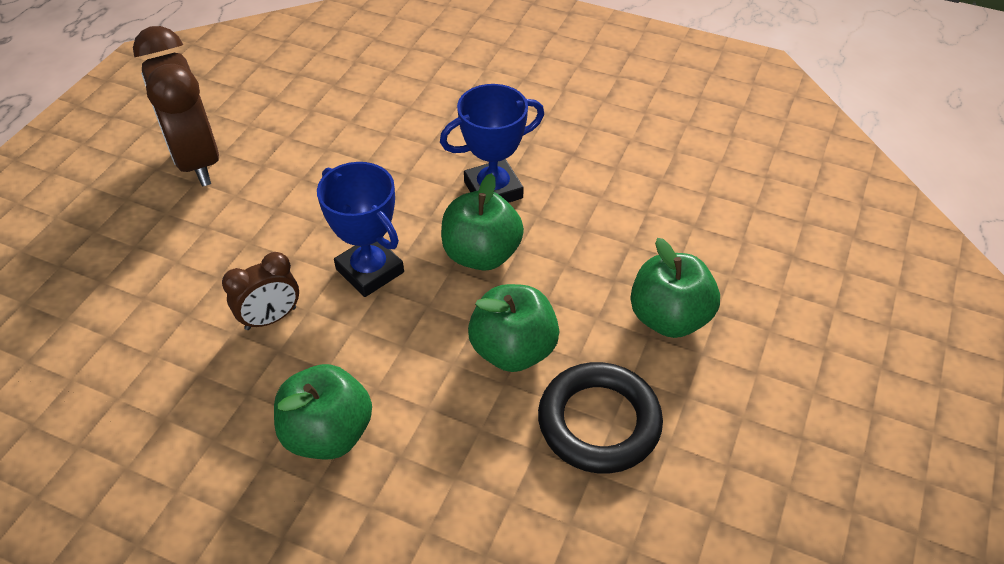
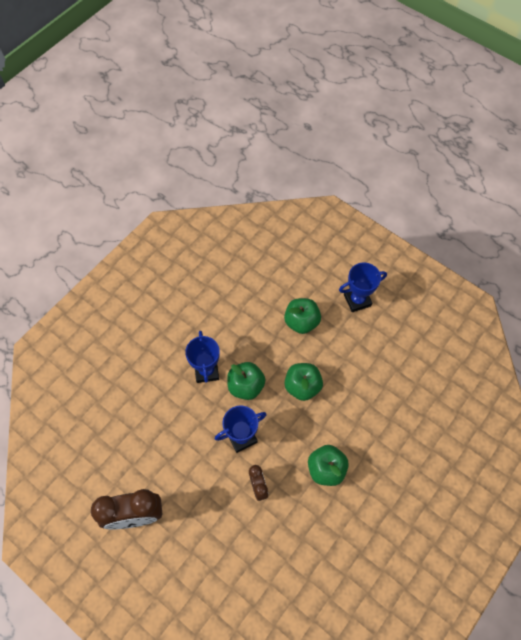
camera: 75 degrees left, 15 degrees up
(599, 422) = (344, 364): black ring -> none
(783, 419) = (357, 300): none -> blue trophy

